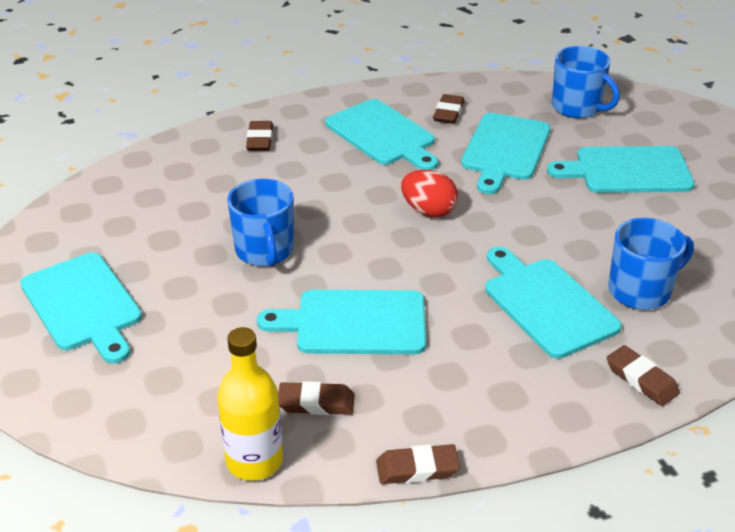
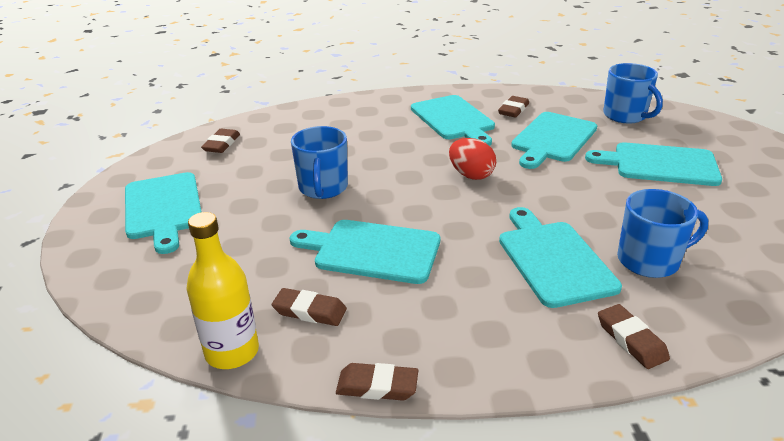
camera: 15 degrees right, 5 degrees down
(260, 140) = (356, 114): brown eraser -> brown eraser (221, 144)

